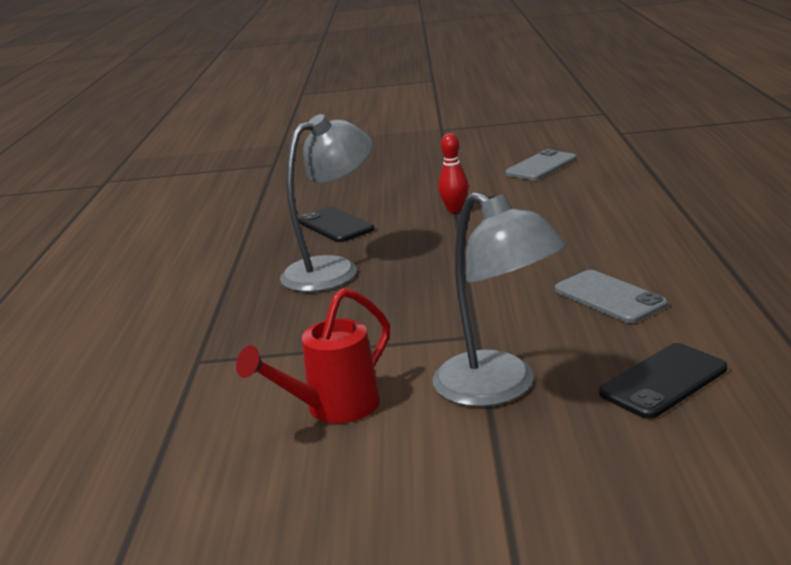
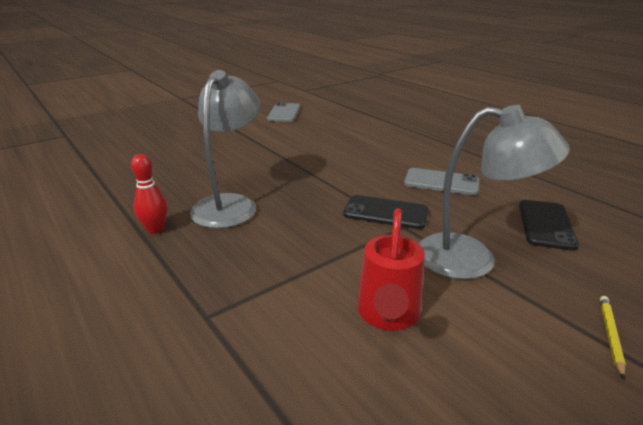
camera: 40 degrees left, 5 degrees up
(335, 225) = (186, 171): black phone -> black phone (385, 212)
(455, 210) = (265, 146): red bowling pin -> red bowling pin (155, 230)
(523, 502) = (610, 335): none -> yellow pencil

